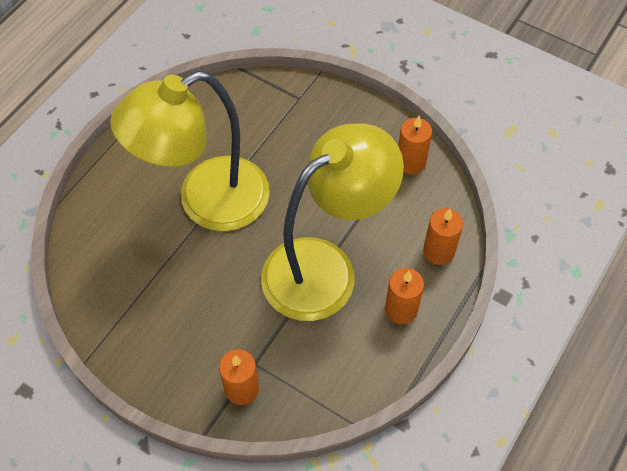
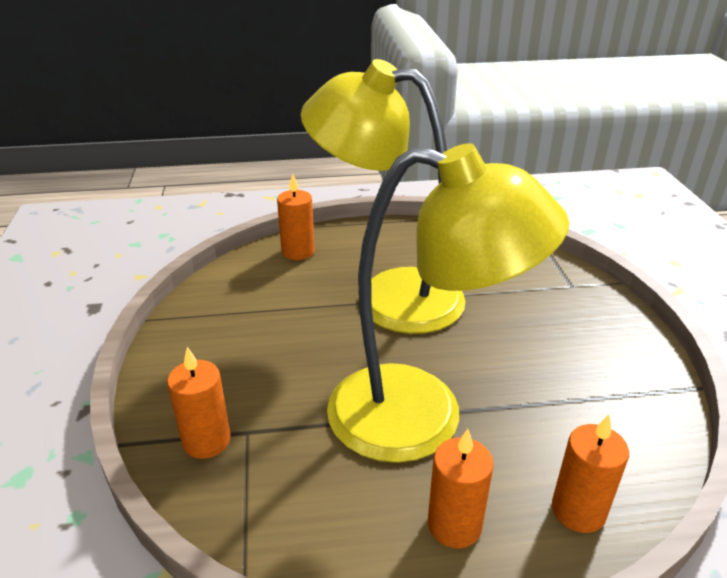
camera: 50 degrees right, 25 degrees down
(411, 162) = (641, 406): orange candle -> orange candle (298, 251)

